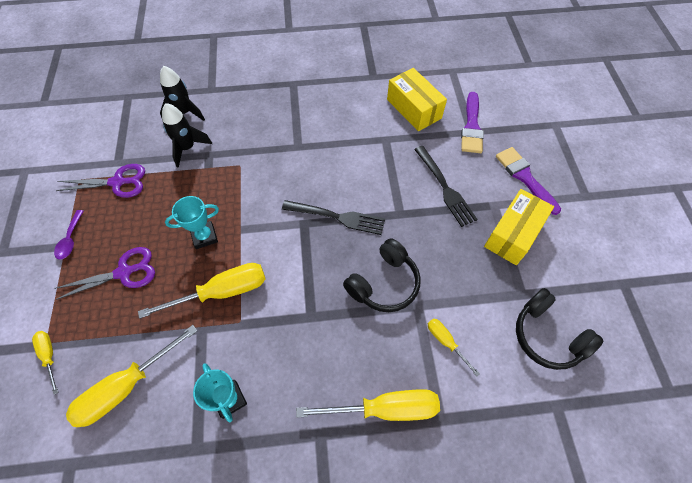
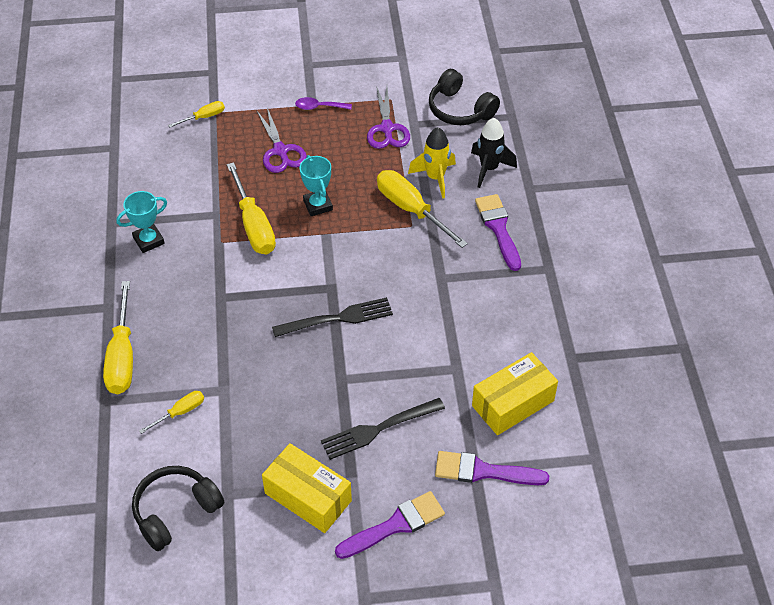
camera: 90 degrees right, 10 degrees down
(126, 387) = (170, 170): yellow screwdriver -> yellow screwdriver (411, 209)
(187, 148) = (435, 178): black rocket -> yellow rocket
(250, 109) = (498, 228): none -> purple brush
(338, 217) = (338, 318): black fork -> black fork turned 120 degrees counterclockwise
(384, 283) = (252, 360): black headphones -> black headphones (460, 110)

